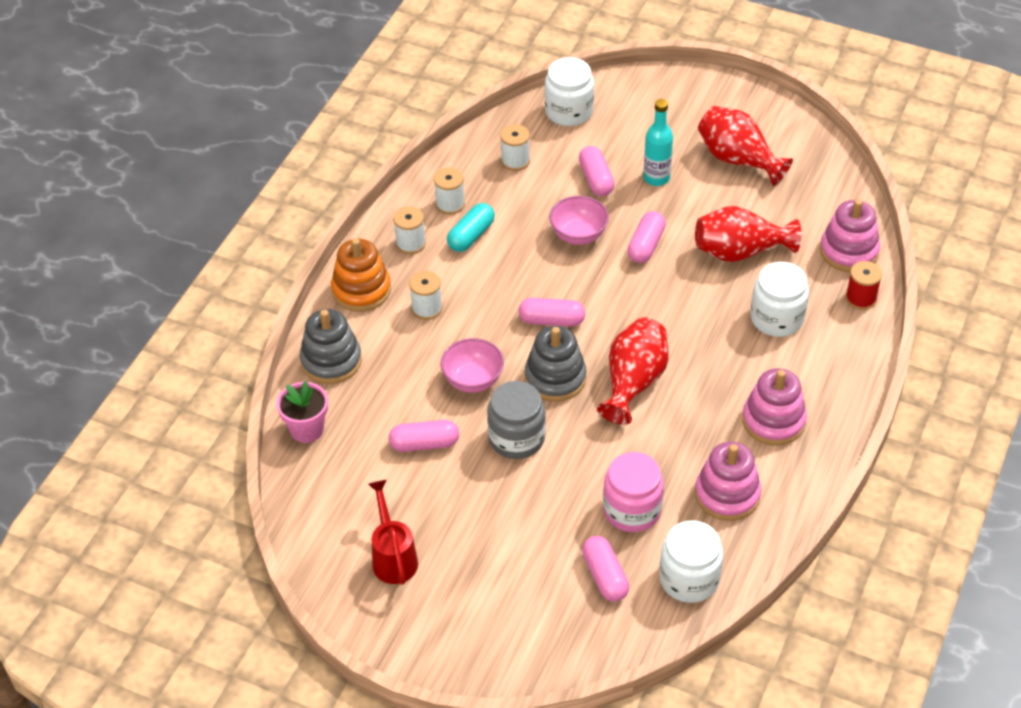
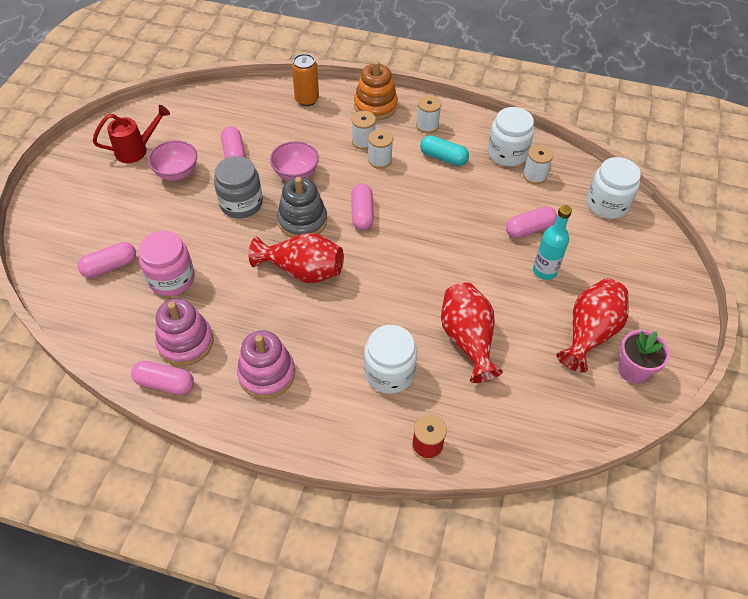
camera: 80 degrees right, 5 degrees up
(307, 429) = (245, 96): pink flower pot -> pink flower pot (633, 370)
(331, 361) = (307, 99): grey stacking toy -> orange can
(450, 204) = (474, 142): white spool -> white spool (380, 160)
(578, 235) = (460, 222): pink bowl -> pink bowl (177, 173)
(646, 245) = (459, 269): pink capsule -> pink capsule (165, 383)
(689, 579) = (102, 320): white jar -> white jar (507, 153)
(849, 251) = (490, 433): pink stacking toy -> none

